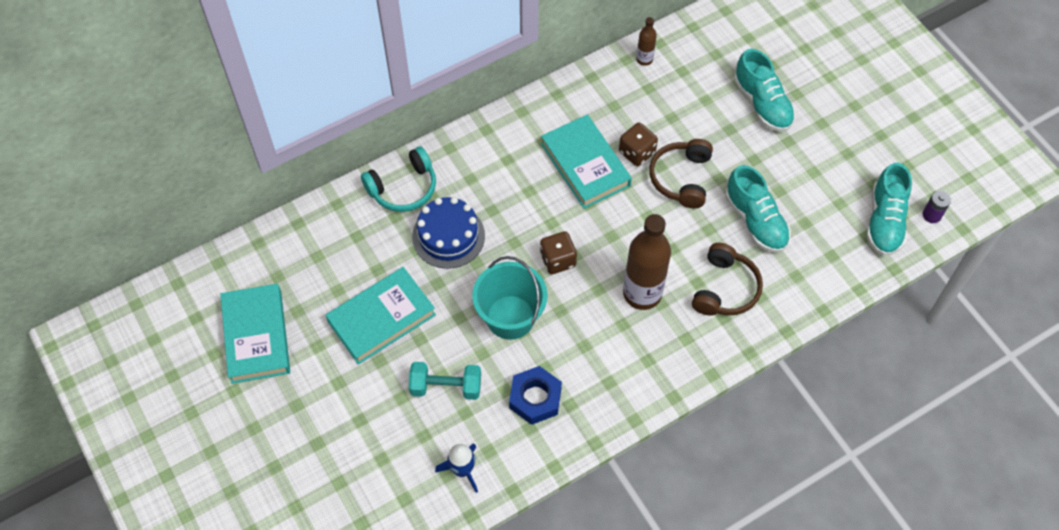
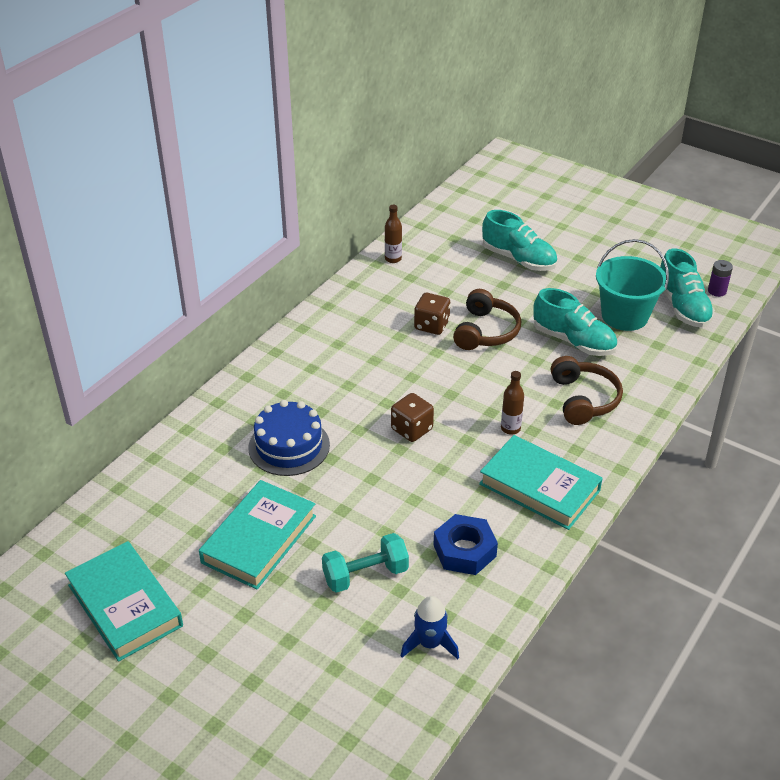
camera: 25 degrees left, 20 degrees down
(403, 188) = (218, 422): turquoise headphones -> none
(510, 317) = (394, 491): turquoise bucket -> turquoise bucket (624, 316)
(585, 165) = (389, 349): turquoise book -> turquoise book (539, 487)
(642, 293) = (510, 428): brown bottle -> brown bottle, size x0.48
(681, 178) = (485, 331): brown headphones -> brown headphones turned 150 degrees counterclockwise

